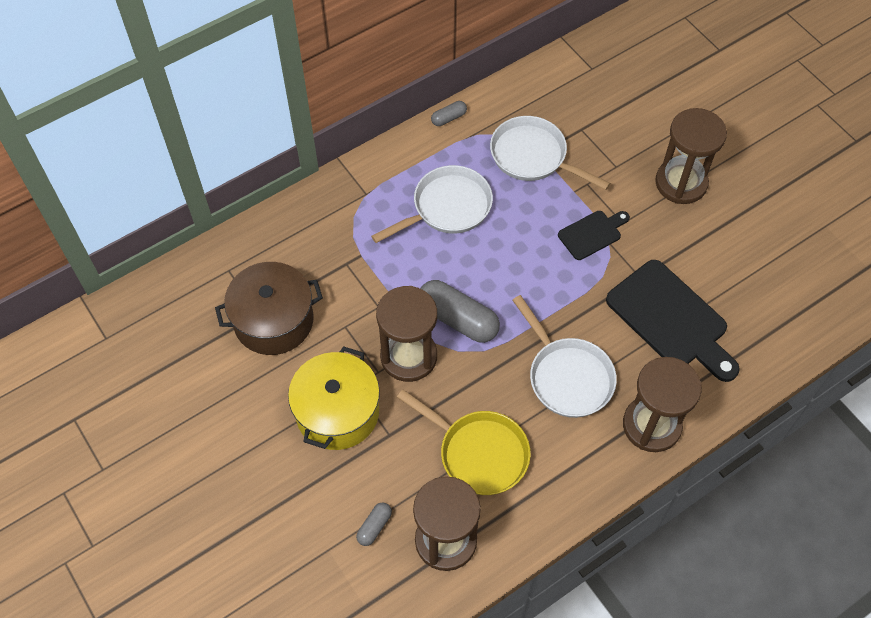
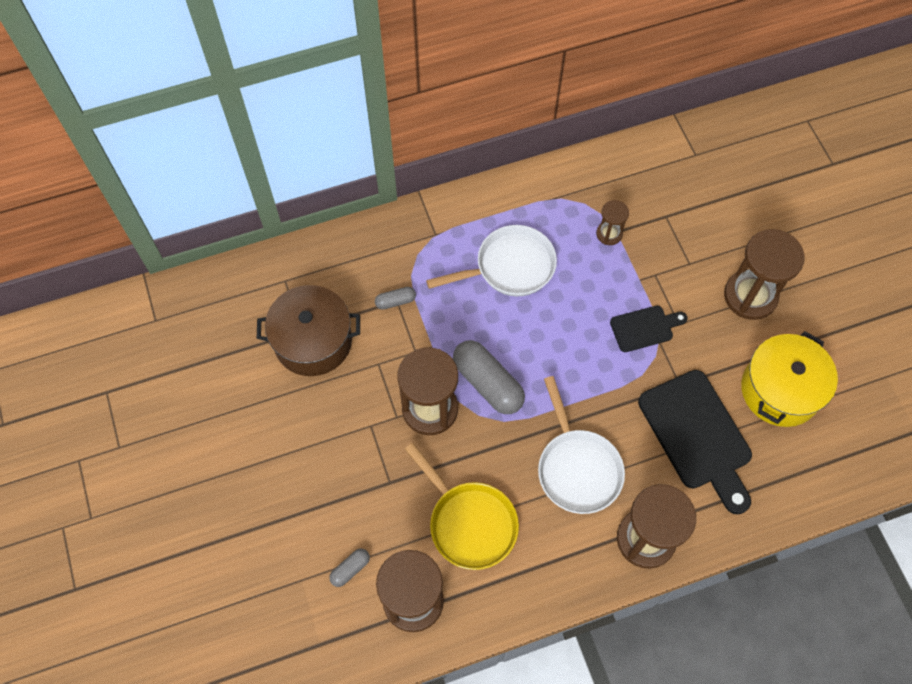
camera: 15 degrees right, 5 degrees up
(337, 412) = (347, 447): yellow pot -> yellow pot (780, 390)
(448, 118) = (537, 175): grey capsule -> grey capsule (395, 301)
(533, 156) = (609, 234): white pan -> brown hourglass

